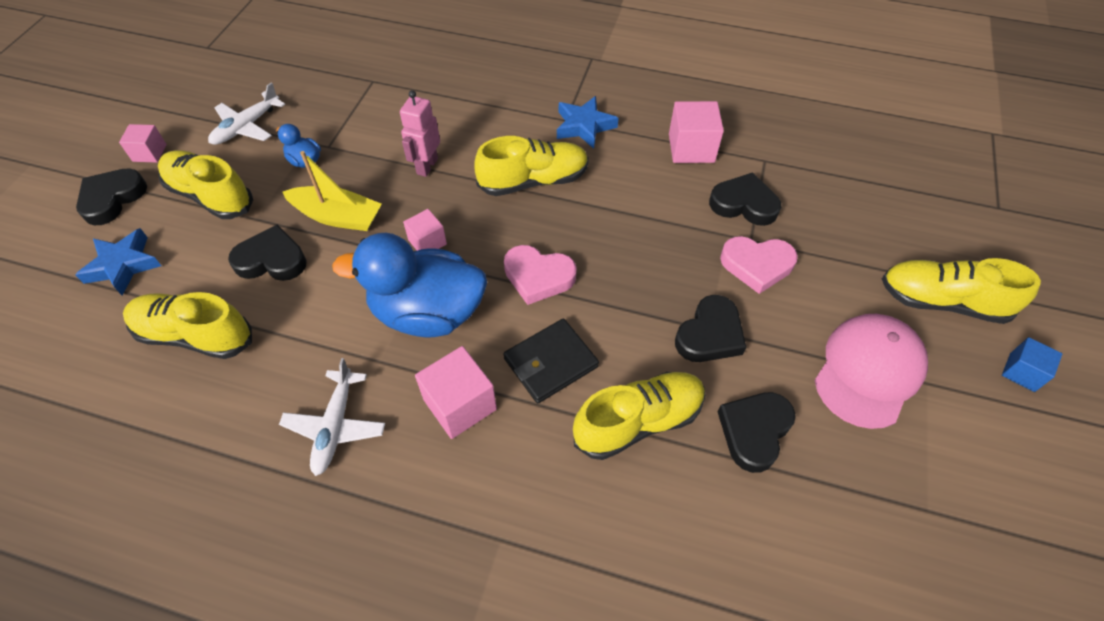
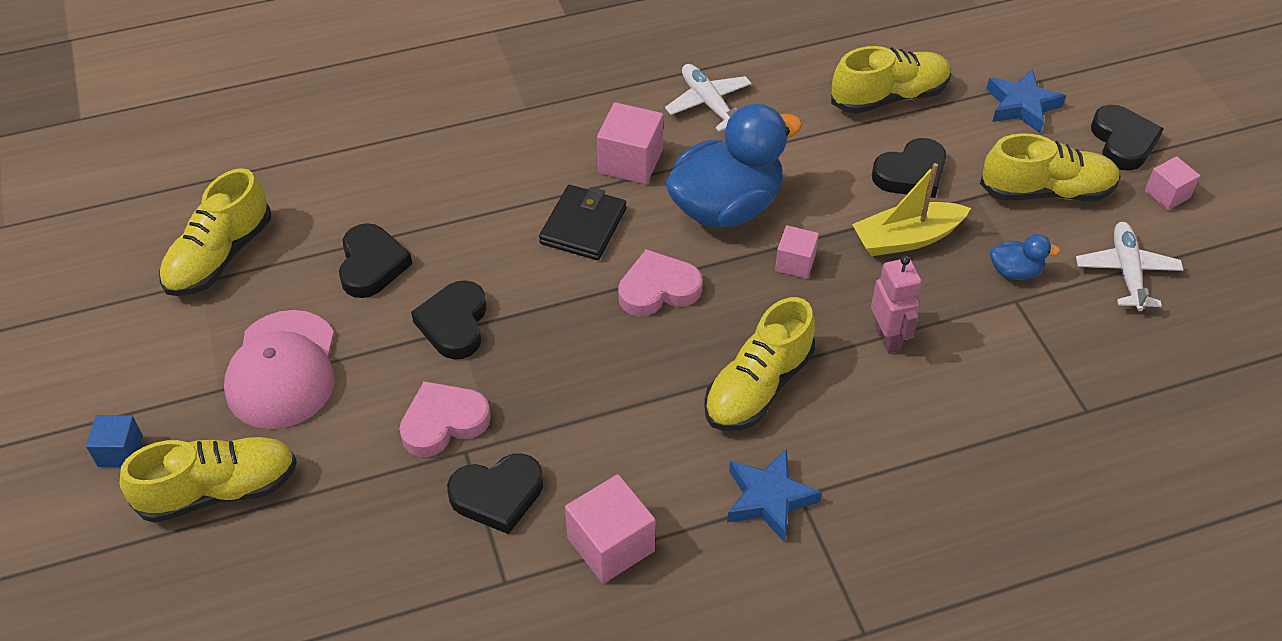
camera: 145 degrees right, 5 degrees down
(638, 422) = (475, 222): yellow shoe -> yellow shoe (219, 256)

